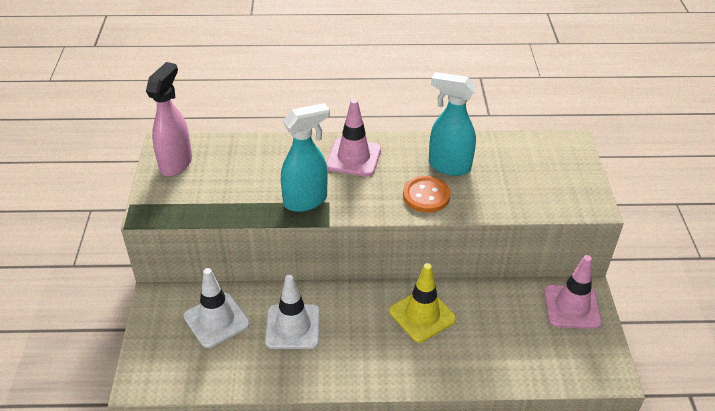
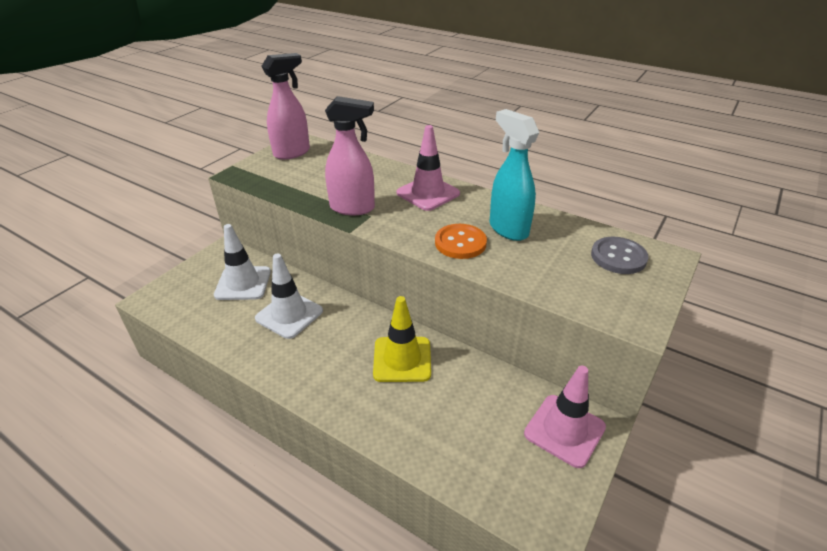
camera: 35 degrees right, 5 degrees down
(306, 201) = (353, 208): turquoise spray bottle -> pink spray bottle
(542, 157) = (618, 257): none -> grey button

